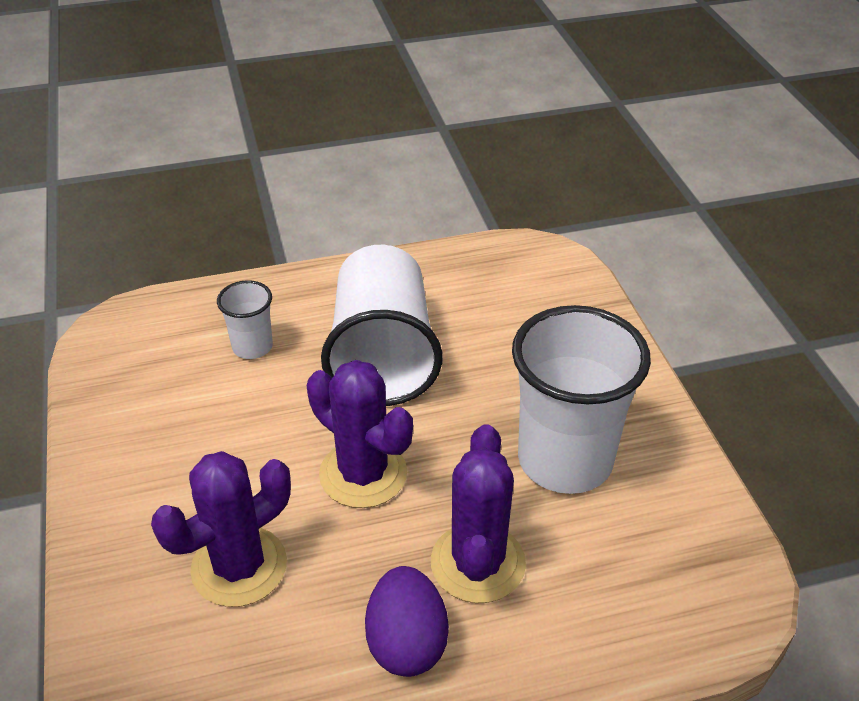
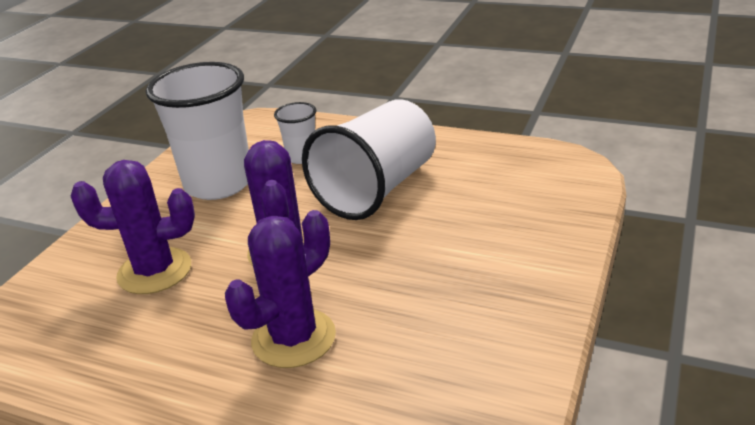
camera: 40 degrees right, 10 degrees down
(406, 642) = (193, 362): purple egg -> none
(565, 460) = (434, 302): white cup -> white cup (218, 184)

